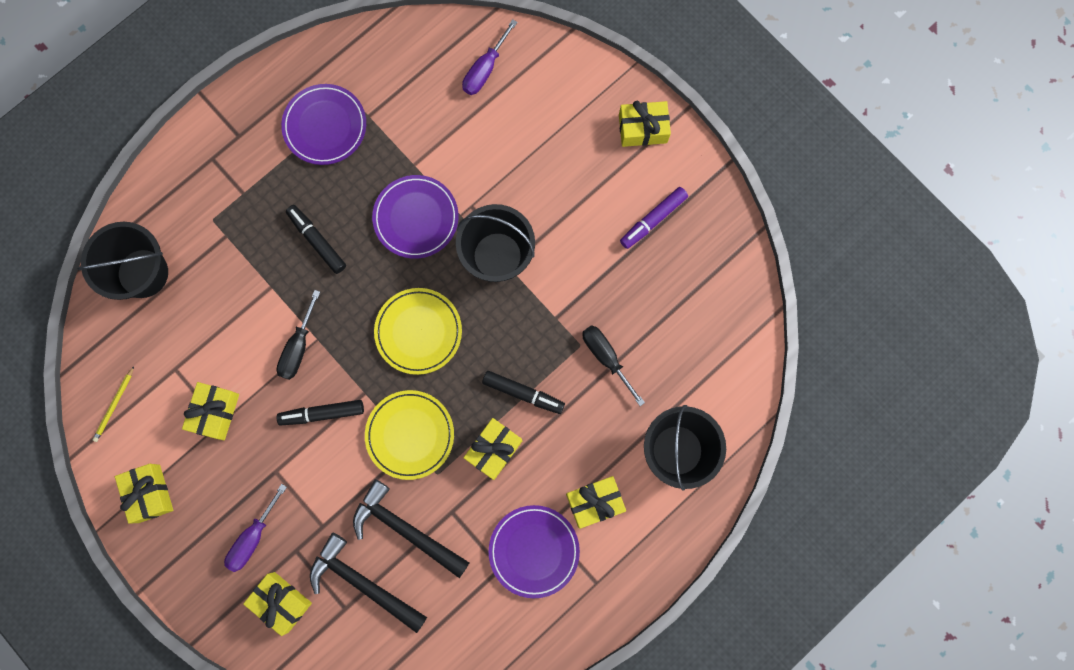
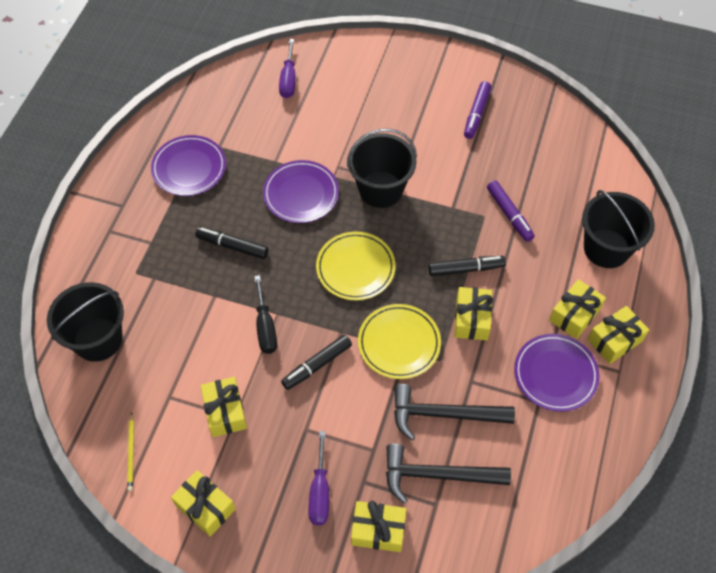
camera: 30 degrees left, 20 degrees down
(606, 357) = (509, 214): black screwdriver -> purple marker
(643, 129) = (428, 64): yellow gift -> yellow gift (615, 340)

